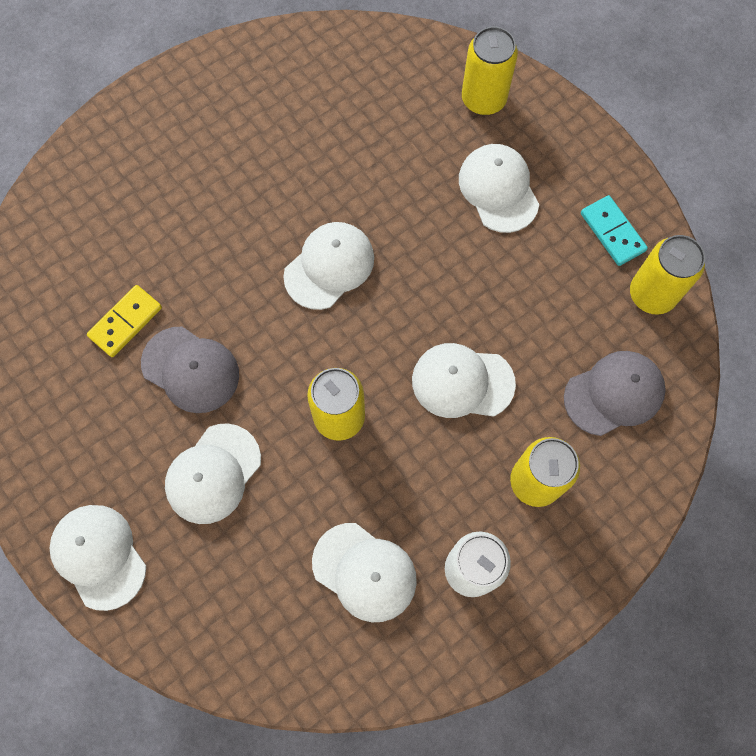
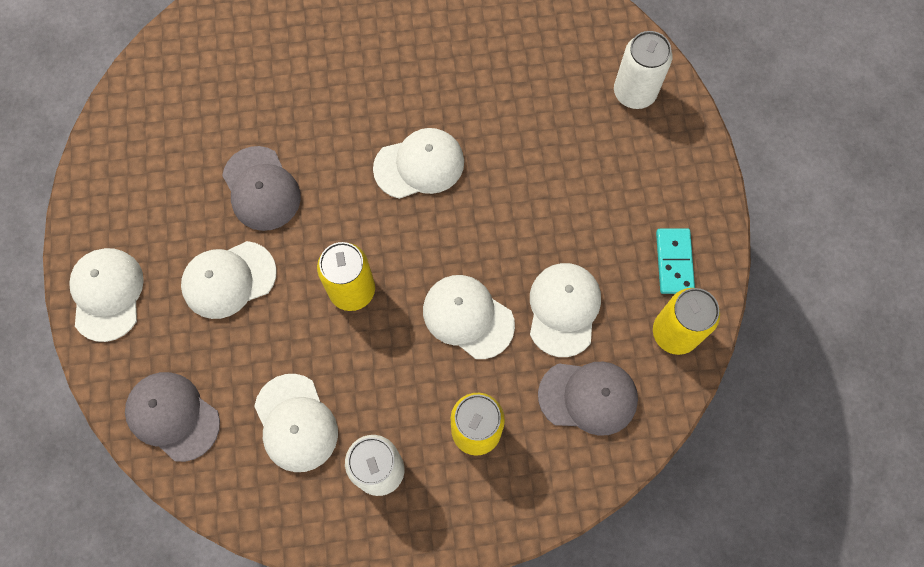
camera: 30 degrees right, 0 degrees up
(125, 322) = (235, 124): yellow domino -> none
(241, 636) = (173, 416): none -> grey cap
(483, 99) = (634, 92): yellow can -> white can
(498, 189) = (598, 175): white cap -> white cap (563, 309)

